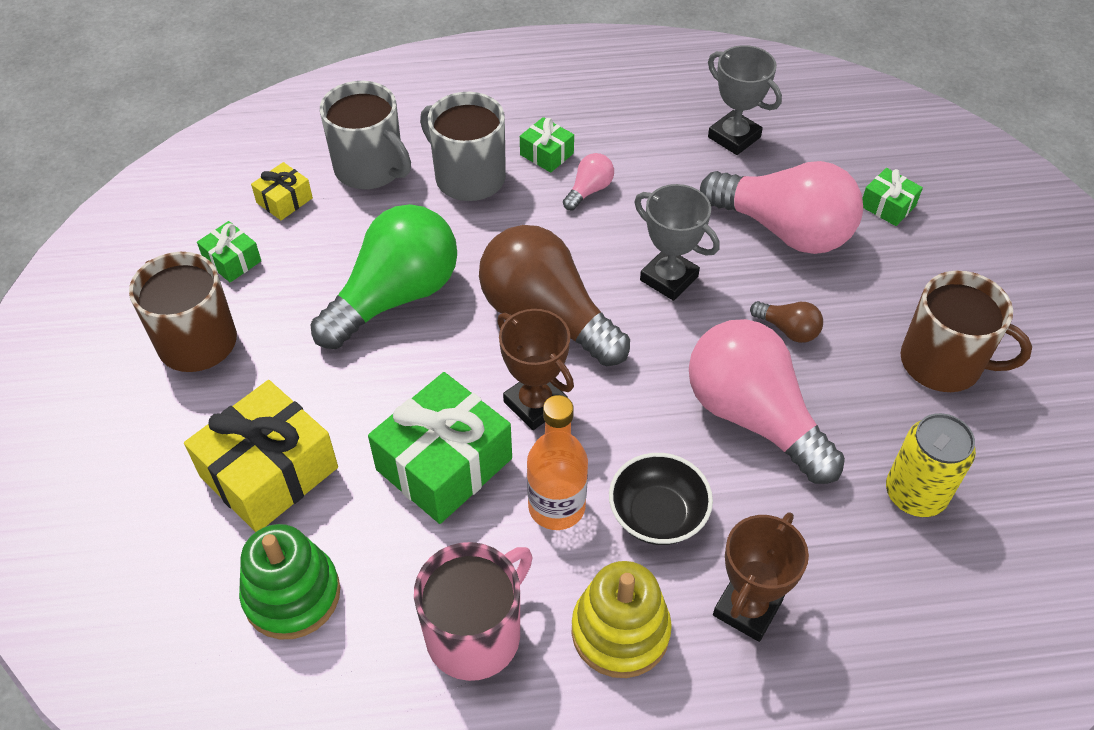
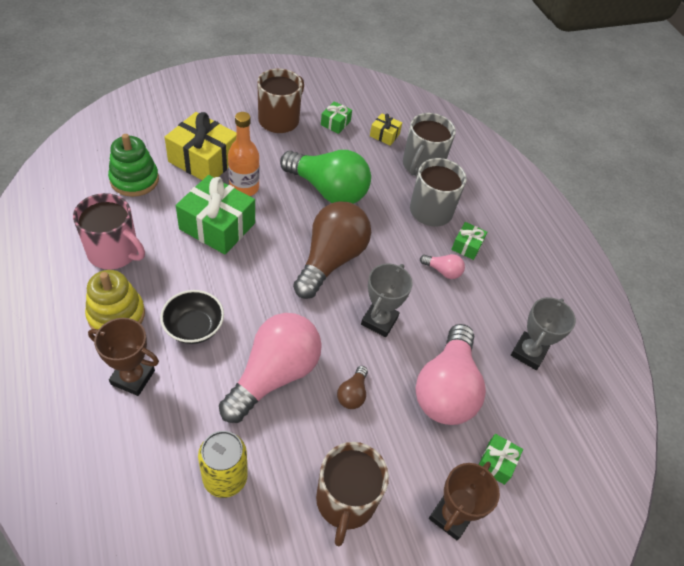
camera: 70 degrees right, 0 degrees up
(535, 404) = (264, 261): brown trophy -> brown trophy (451, 516)
(556, 507) = (195, 278): orange bottle -> orange bottle (244, 188)

